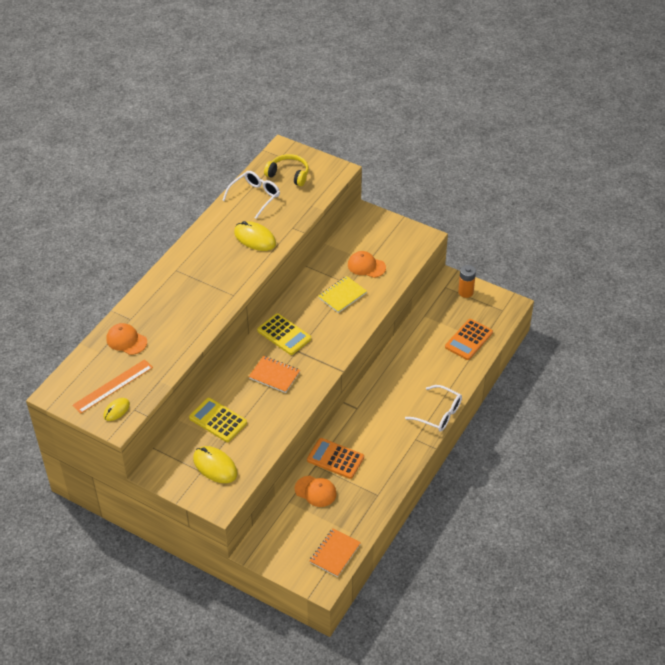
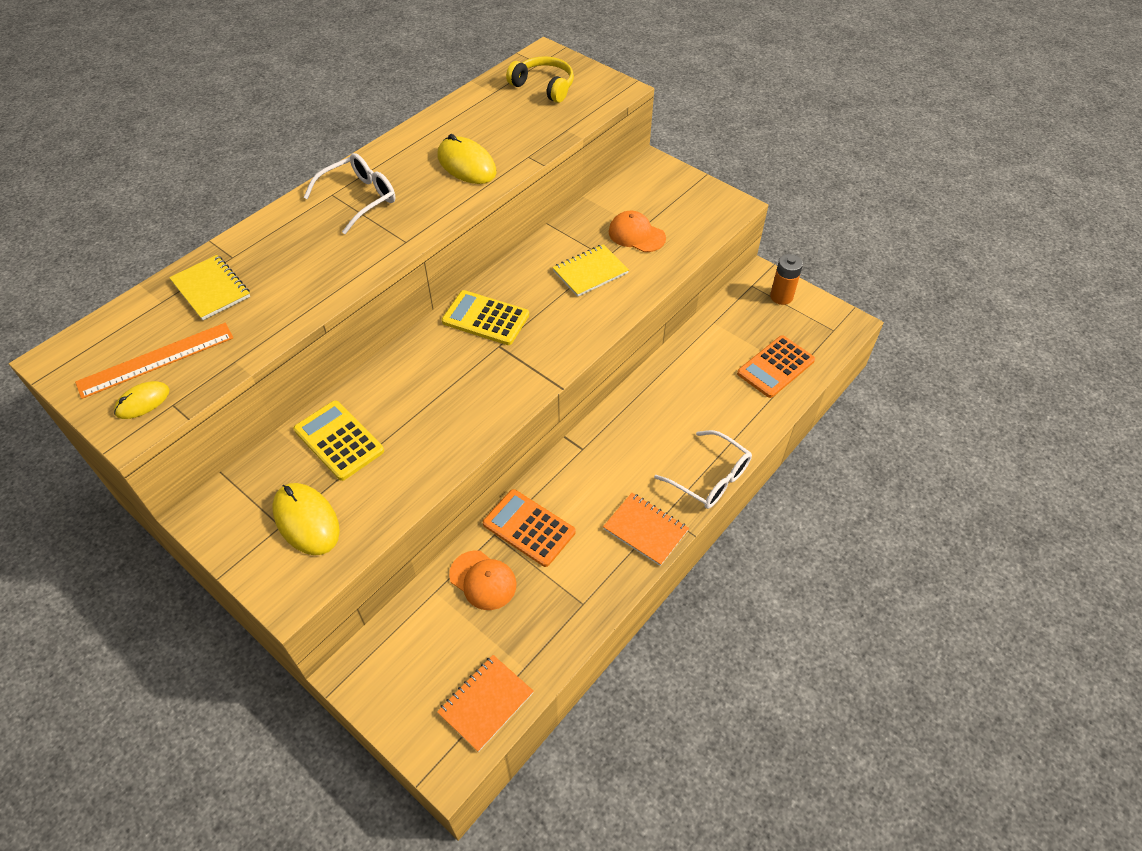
camera: 10 degrees right, 5 degrees up
(126, 340) = (211, 289): orange cap -> yellow notebook
(255, 197) = (485, 109): white glasses -> white glasses (359, 199)
(274, 375) = (452, 380): orange notebook -> orange notebook (645, 530)
(284, 334) = (485, 318): yellow calculator -> yellow calculator turned 150 degrees clockwise

